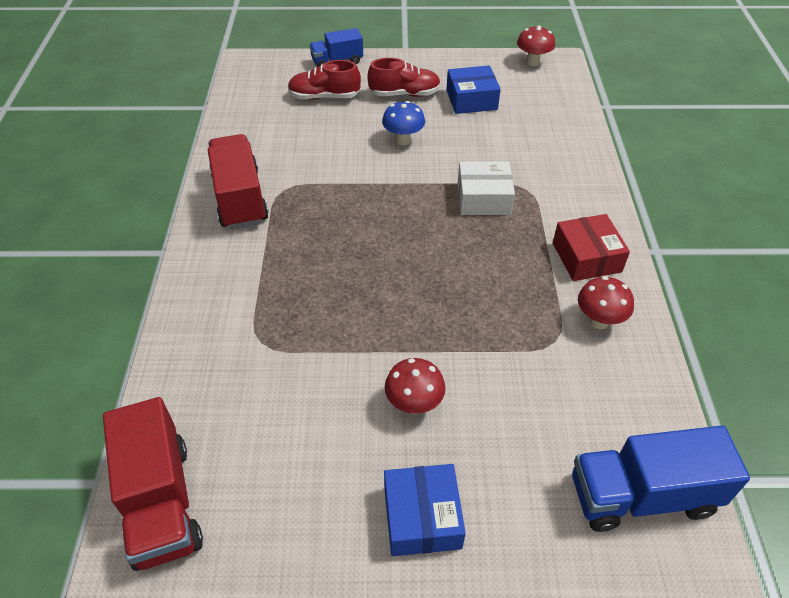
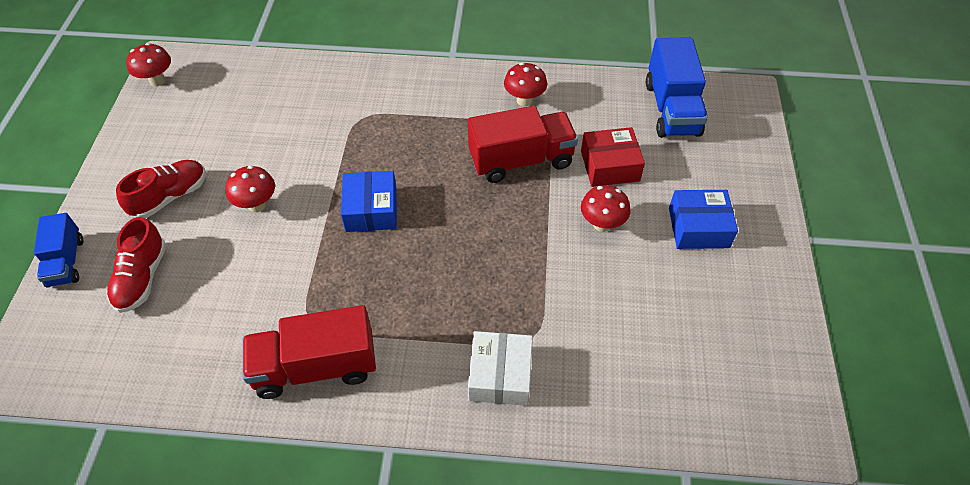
camera: 85 degrees left, 5 degrees up
(161, 502) = (702, 410): red truck -> red truck (521, 160)
(403, 140) = (257, 205): blue mushroom -> red mushroom
(404, 94) = (170, 197): red shoe -> red shoe turned 45 degrees clockwise
(471, 100) = (205, 139): blue box -> blue box (371, 210)
(483, 198) = (367, 150): white box -> white box (500, 375)
(586, 257) = (455, 94): red box -> red box (610, 166)

